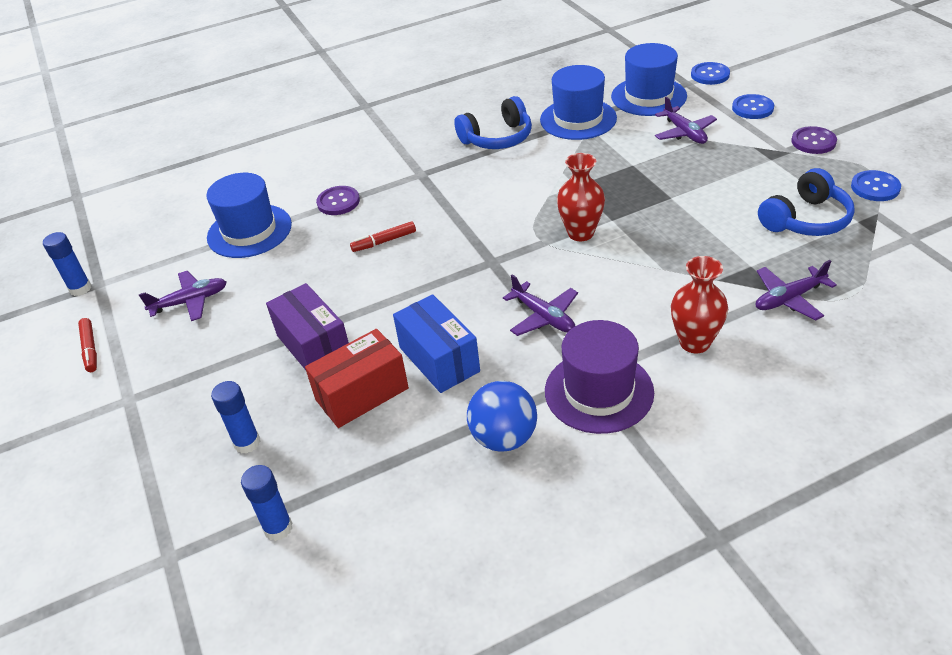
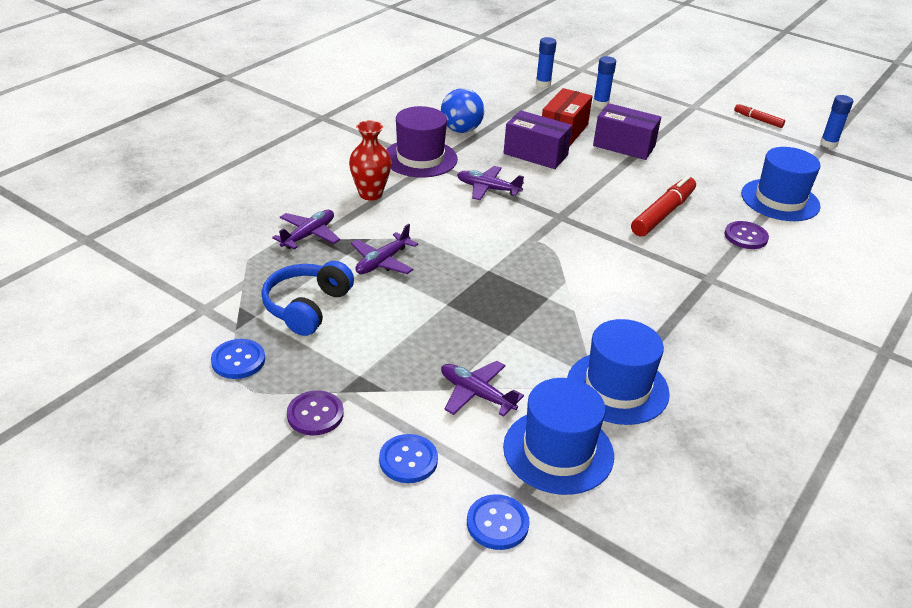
camera: 145 degrees right, 5 degrees down
(190, 301) = (742, 151): purple plane -> purple plane (382, 262)
(384, 241) = (663, 213): red marker -> red marker, size x1.82
(439, 359) = (535, 154): blue box -> purple box
(497, 138) = (682, 338): blue headphones -> none
(580, 233) = (507, 252): red vase -> none

